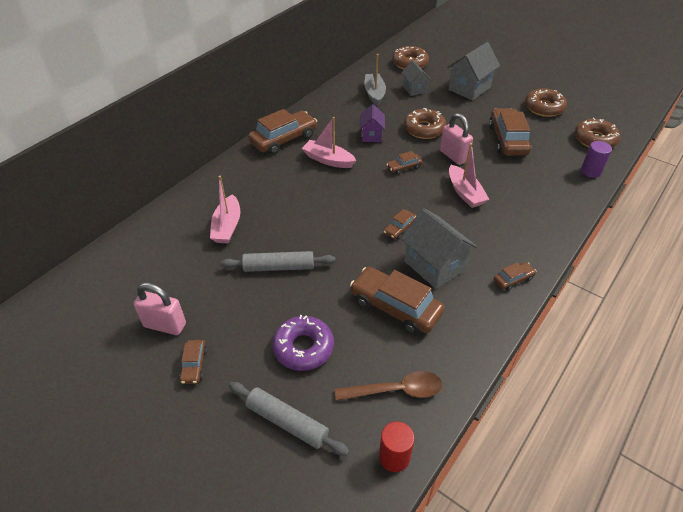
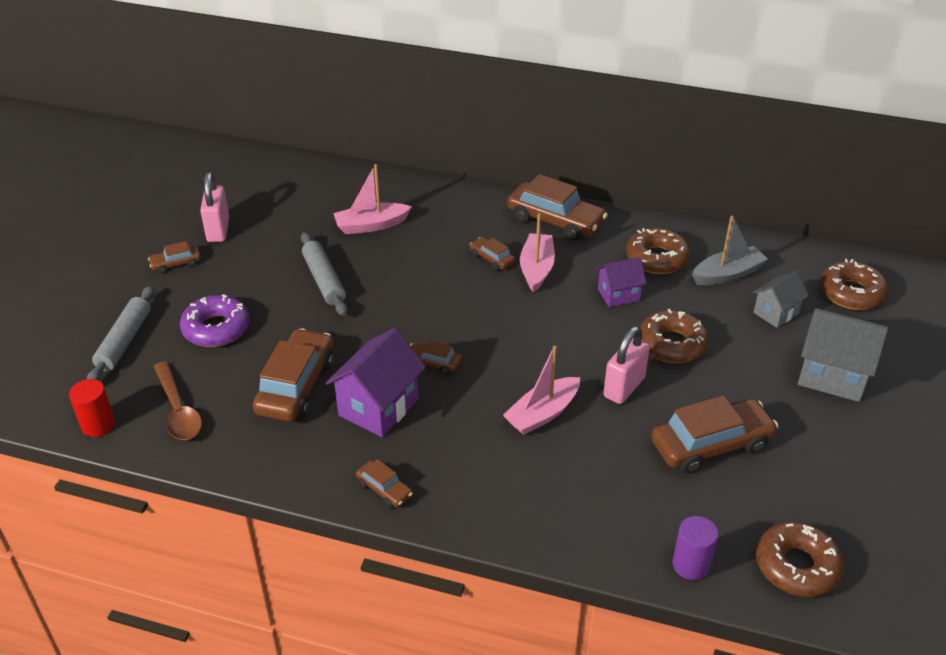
camera: 70 degrees right, 5 degrees down
(404, 167) = (564, 341): brown car -> brown car (492, 259)
(434, 266) = (378, 407): grey house -> purple house
(544, 108) = (849, 483): brown donut -> brown donut (656, 258)

